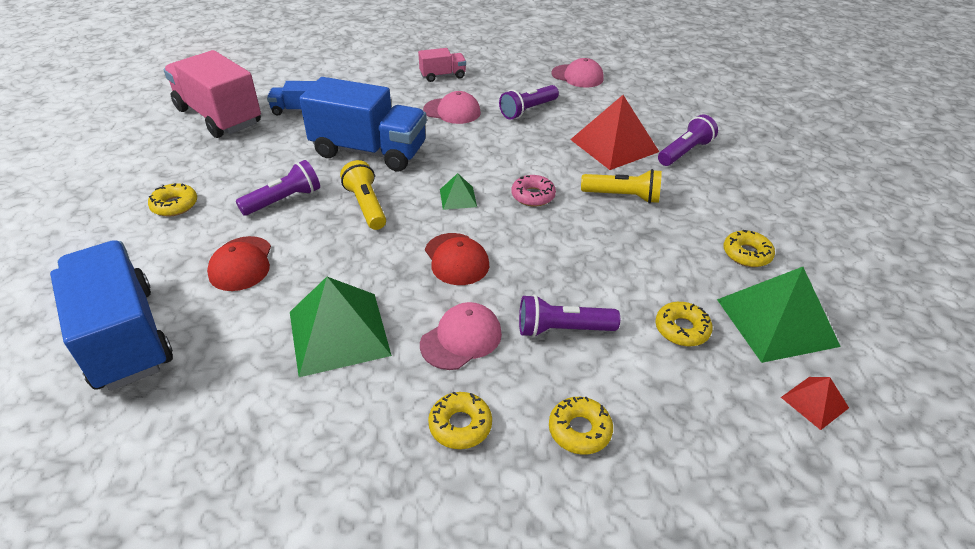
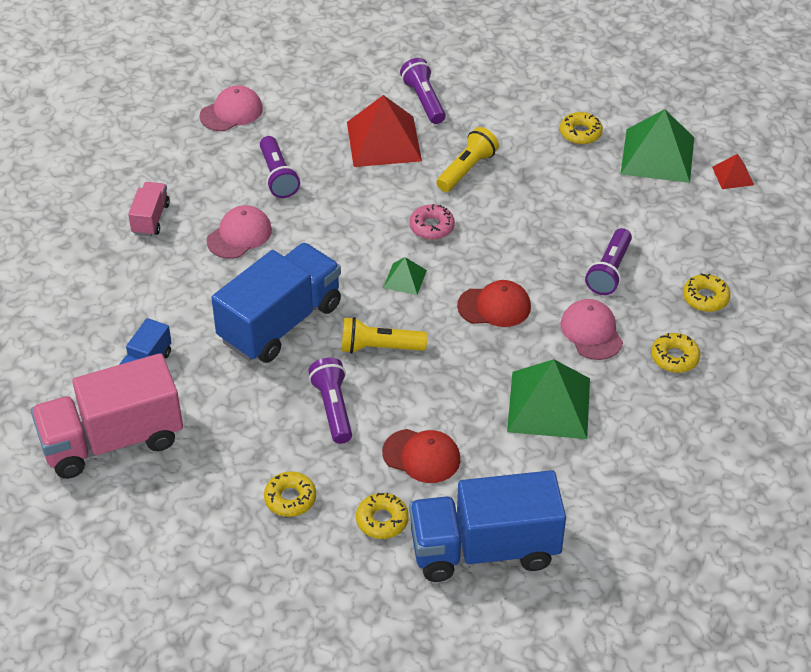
camera: 65 degrees left, 5 degrees up
(682, 329) = (640, 207): yellow donut -> yellow donut (382, 520)

